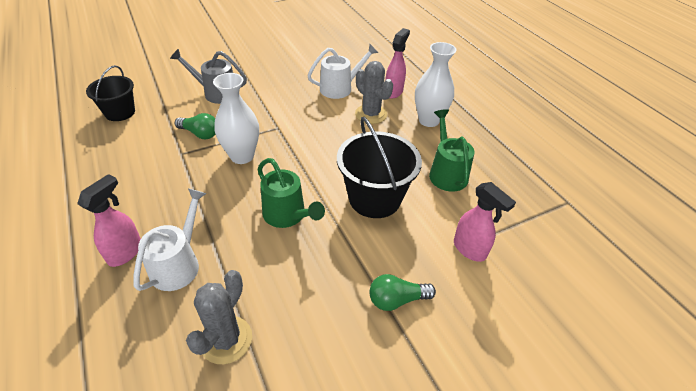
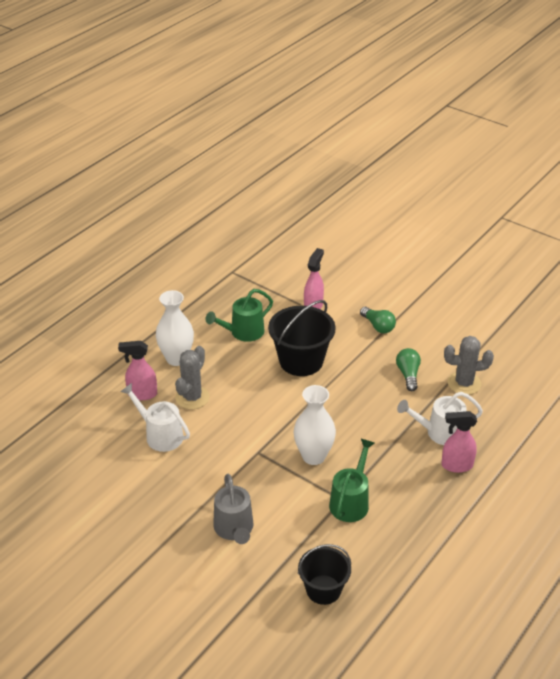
camera: 115 degrees left, 5 degrees down
(200, 134) = (307, 502): green light bulb -> green light bulb (408, 375)
(288, 216) = (354, 399): green watering can -> green watering can (351, 501)

